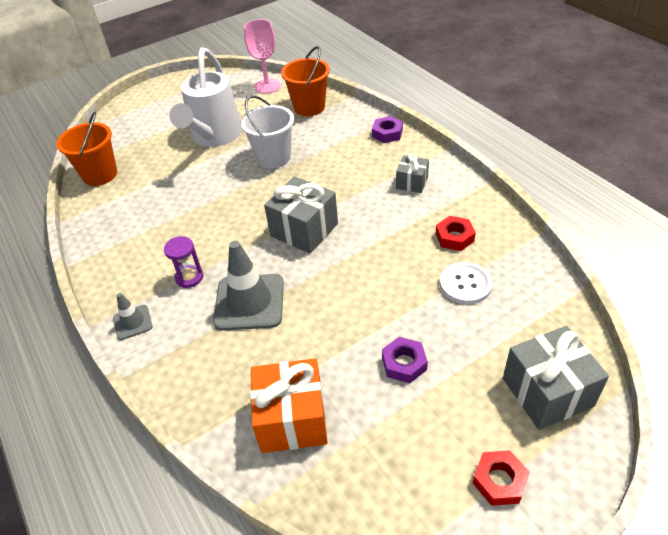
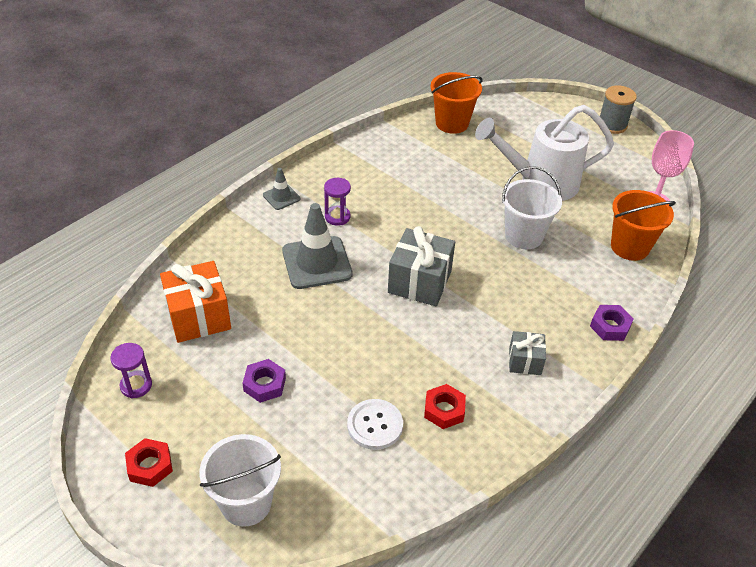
camera: 70 degrees right, 0 degrees up
(166, 86) = (612, 125): none -> grey spool
(383, 493) = (136, 385): none -> purple hourglass
(547, 392) = (246, 503): grey gift -> white bucket

